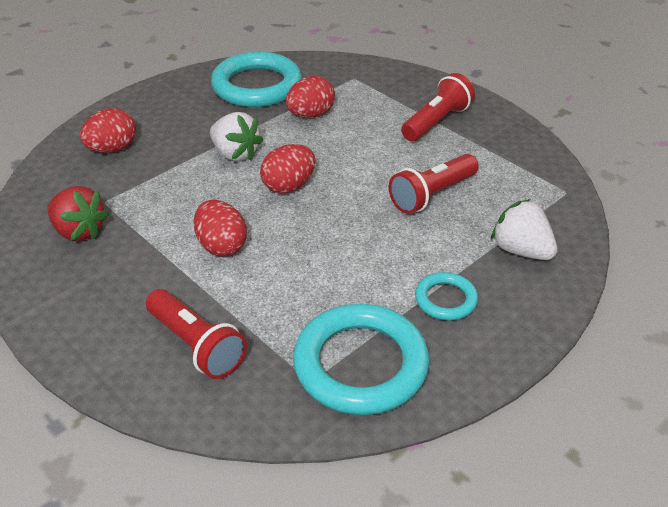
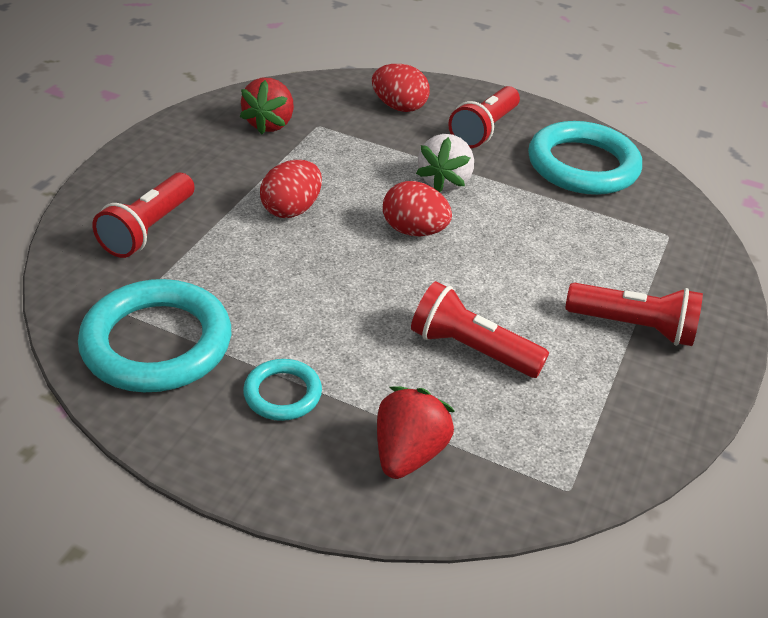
camera: 65 degrees right, 0 degrees up
(179, 115) = (484, 130): none -> red flashlight
(310, 115) = (559, 217): red egg -> none
(521, 250) = (408, 453): white strawberry -> red strawberry

